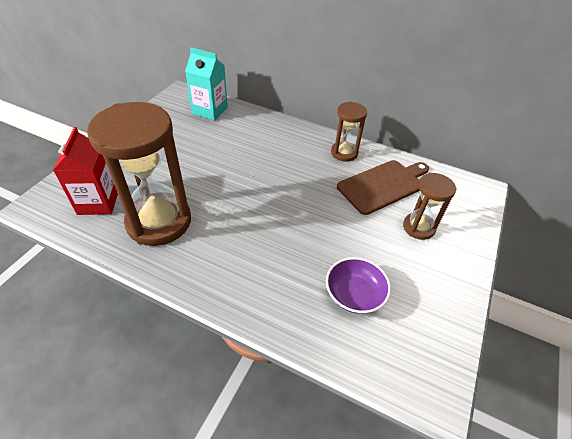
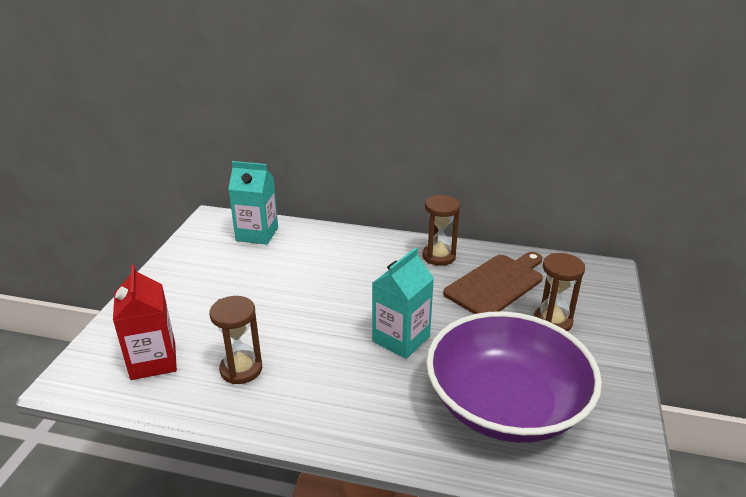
camera: 10 degrees left, 15 degrees down
(159, 221) = (241, 369): brown hourglass -> brown hourglass, size x0.52
(289, 219) = (401, 339): none -> turquoise carton
(354, 294) = (506, 404): purple bowl -> purple bowl, size x2.18

